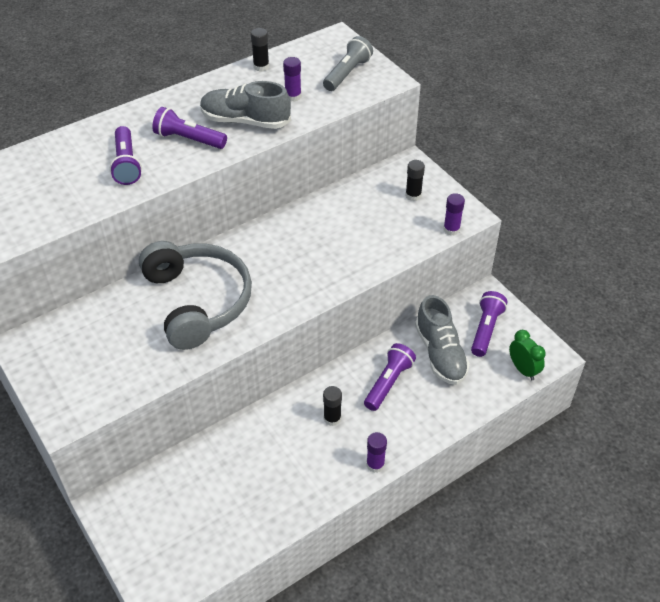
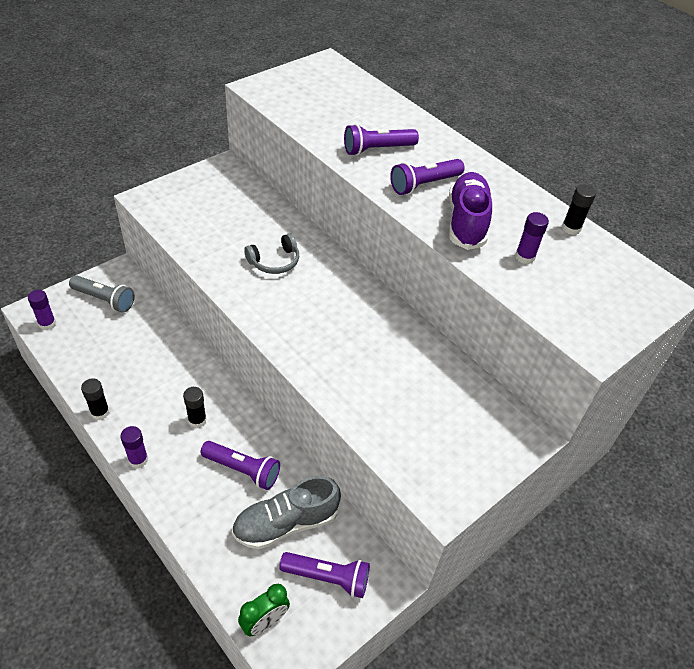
camera: 80 degrees right, 0 degrees up
(189, 139) = (424, 184): purple flashlight -> purple flashlight turned 135 degrees counterclockwise
(197, 301) = (274, 261): grey headphones -> grey headphones, size x0.46
(245, 121) = (466, 222): grey shoe -> purple shoe
(347, 73) = (591, 304): grey flashlight -> grey flashlight (104, 299)
(413, 195) = (467, 438): black glue stick -> black glue stick (100, 412)
(451, 229) = (412, 481): purple glue stick -> purple glue stick (47, 324)

